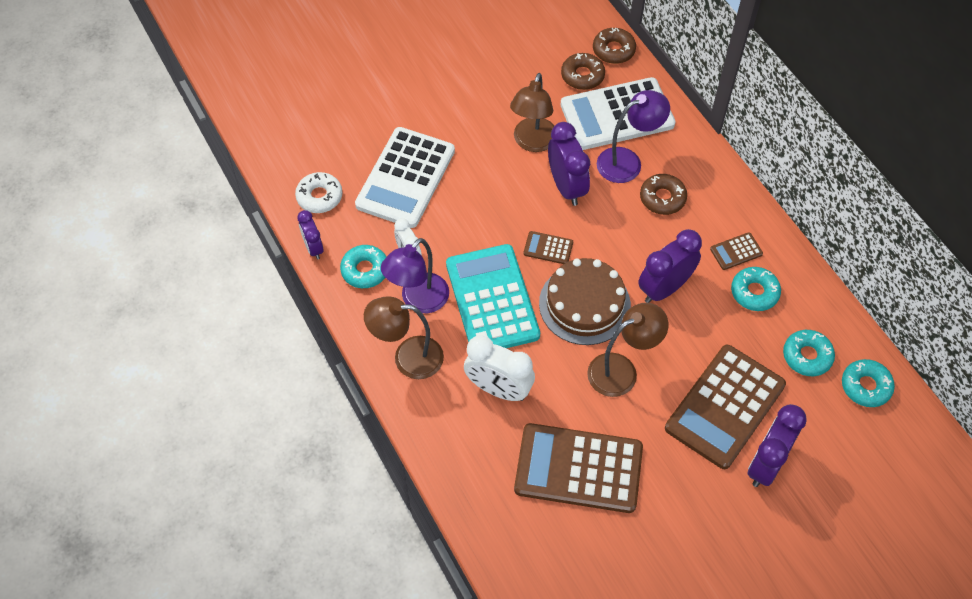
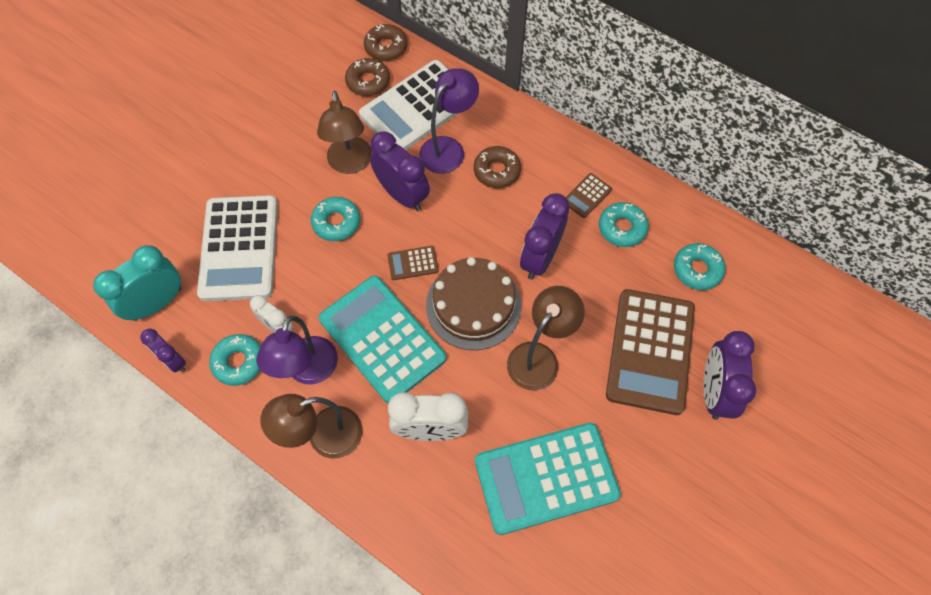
camera: 25 degrees left, 5 degrees up
(319, 197) = (157, 303): white donut -> turquoise clock
(578, 469) = (546, 478): brown calculator -> turquoise calculator
(865, 386) = (760, 276): turquoise donut -> turquoise donut (336, 222)

